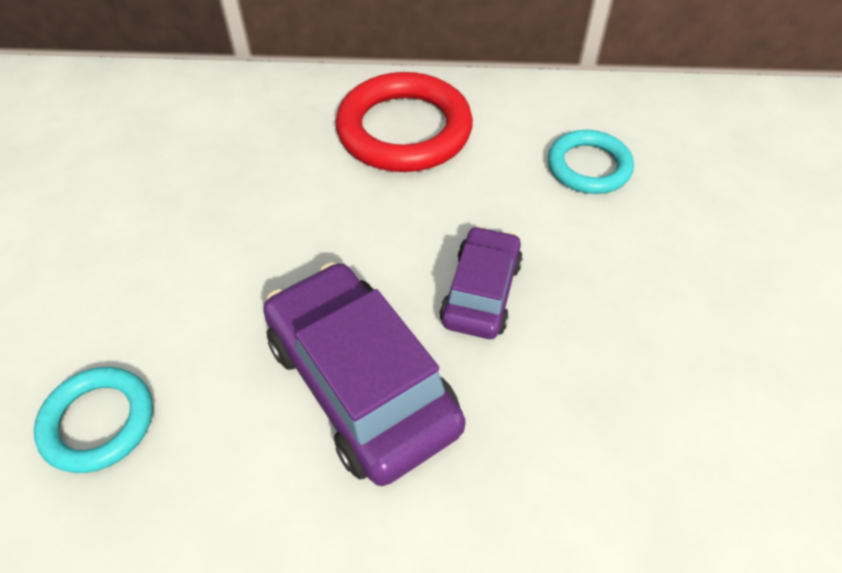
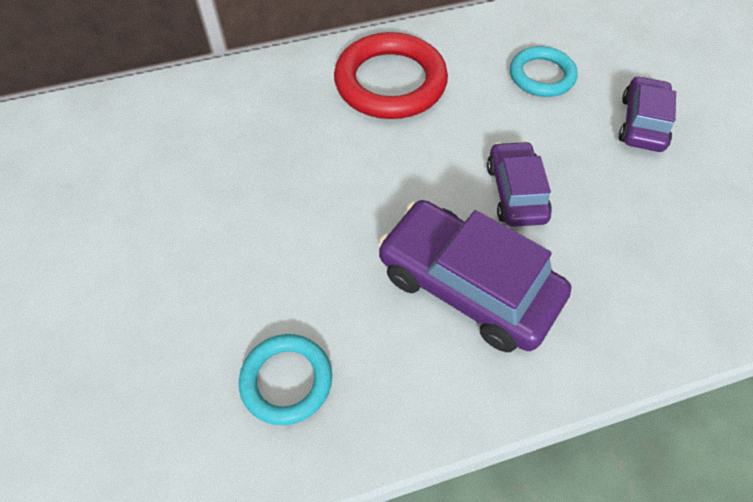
camera: 20 degrees left, 5 degrees up
(690, 255) = (642, 123): none -> purple car

